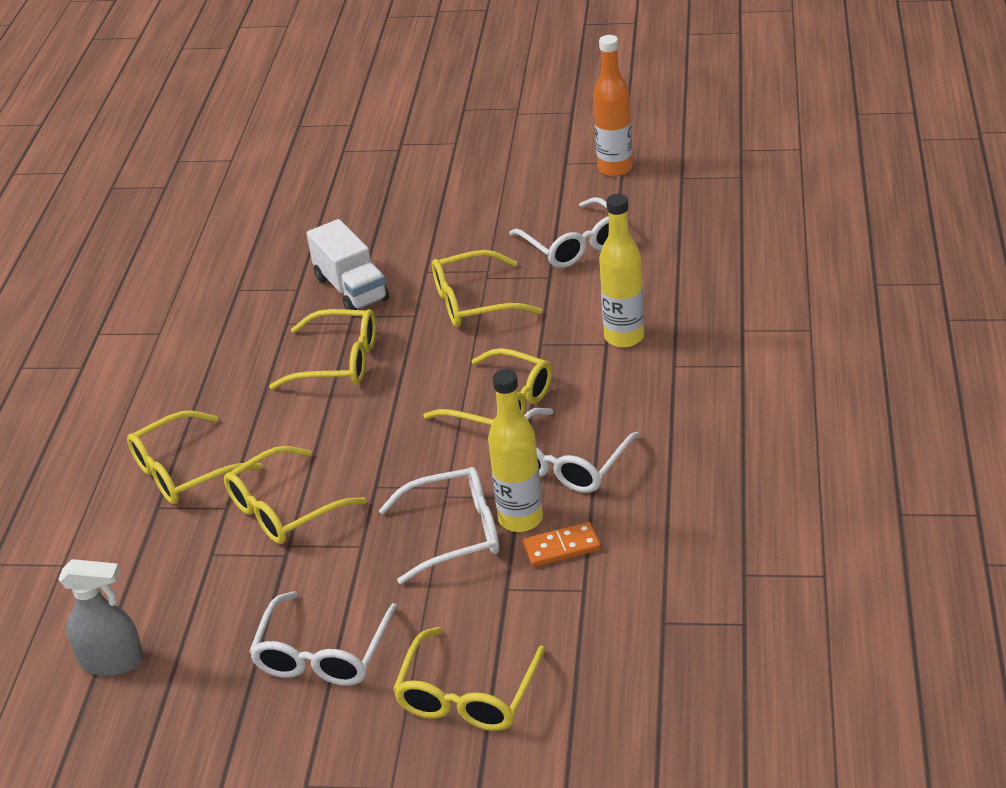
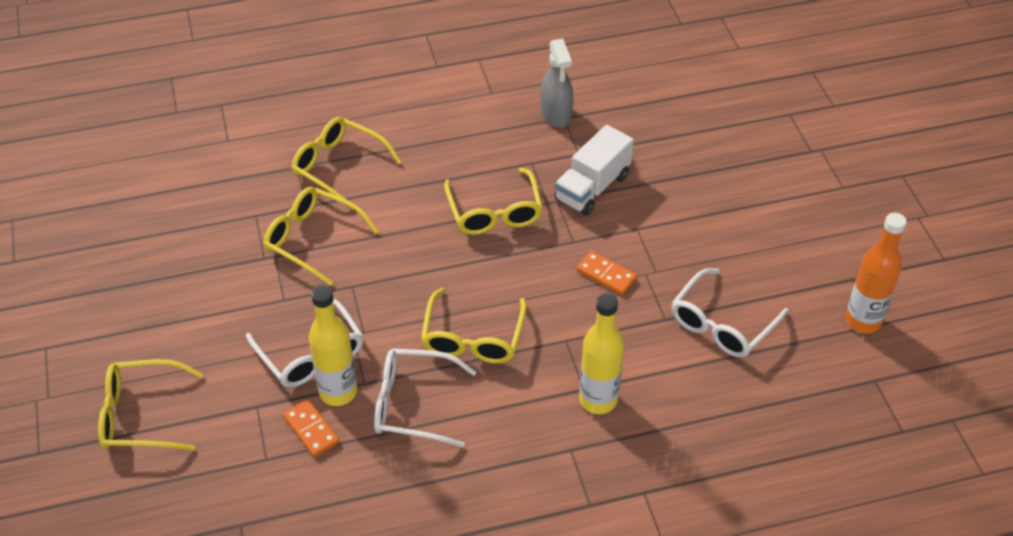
camera: 65 degrees right, 10 degrees up
(112, 661) = (142, 202): grey spray bottle -> grey spray bottle (556, 114)
(322, 655) = (167, 315): white glasses -> none
(473, 302) = (606, 275): yellow glasses -> orange domino

